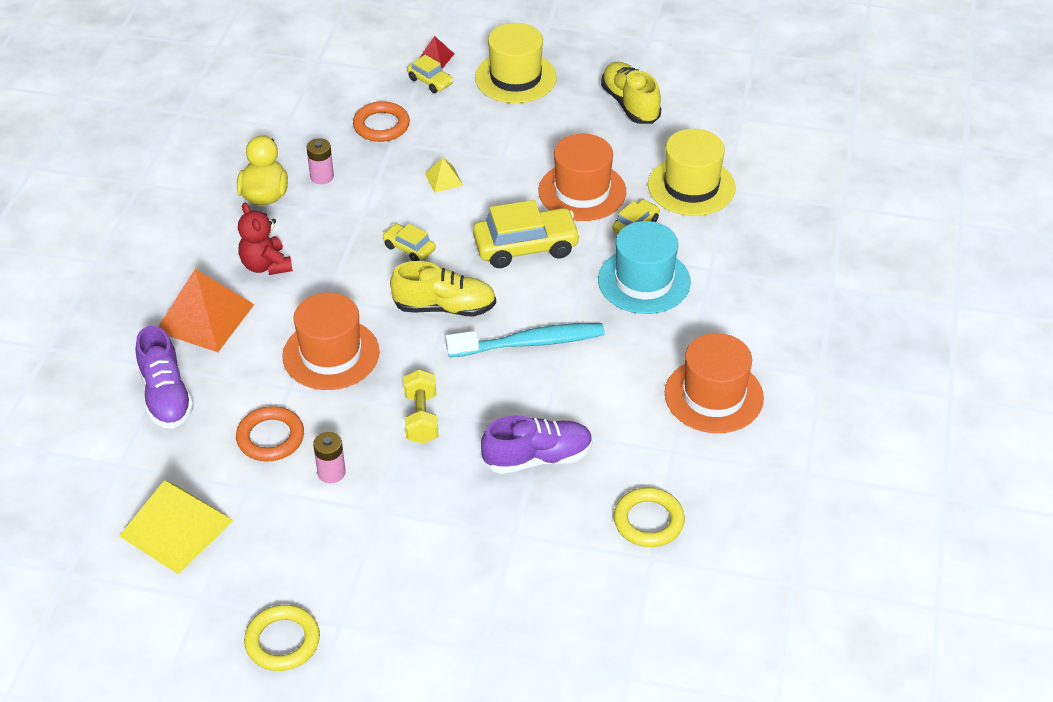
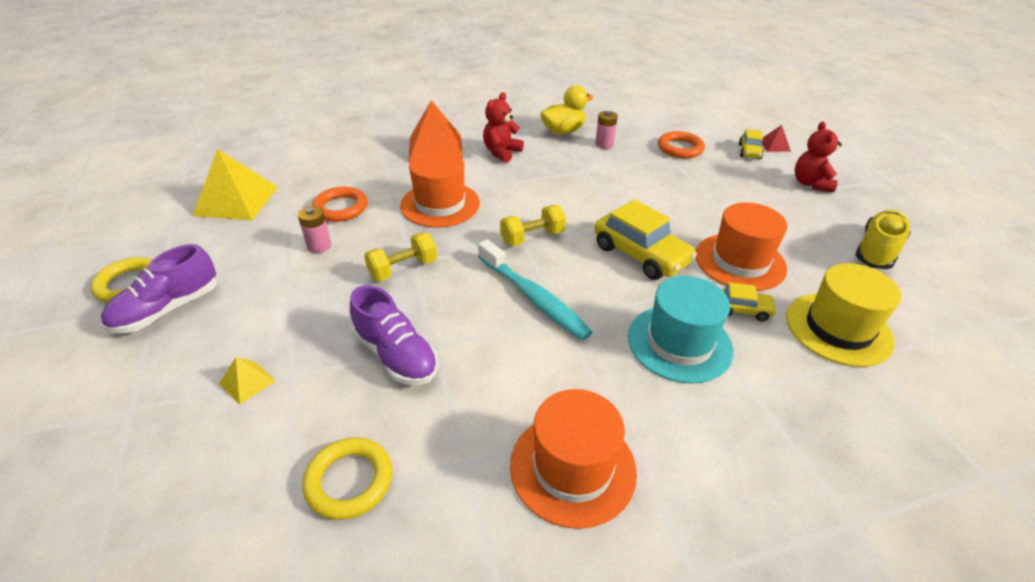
camera: 60 degrees right, 5 degrees down
(166, 396) = (356, 158): purple shoe -> purple shoe (168, 309)
(409, 248) = (577, 200): yellow car -> none
(444, 179) = (663, 190): yellow pyramid -> yellow pyramid (247, 382)
(444, 307) = (532, 237): yellow shoe -> yellow dumbbell
(515, 77) = (810, 184): yellow hat -> red teddy bear

